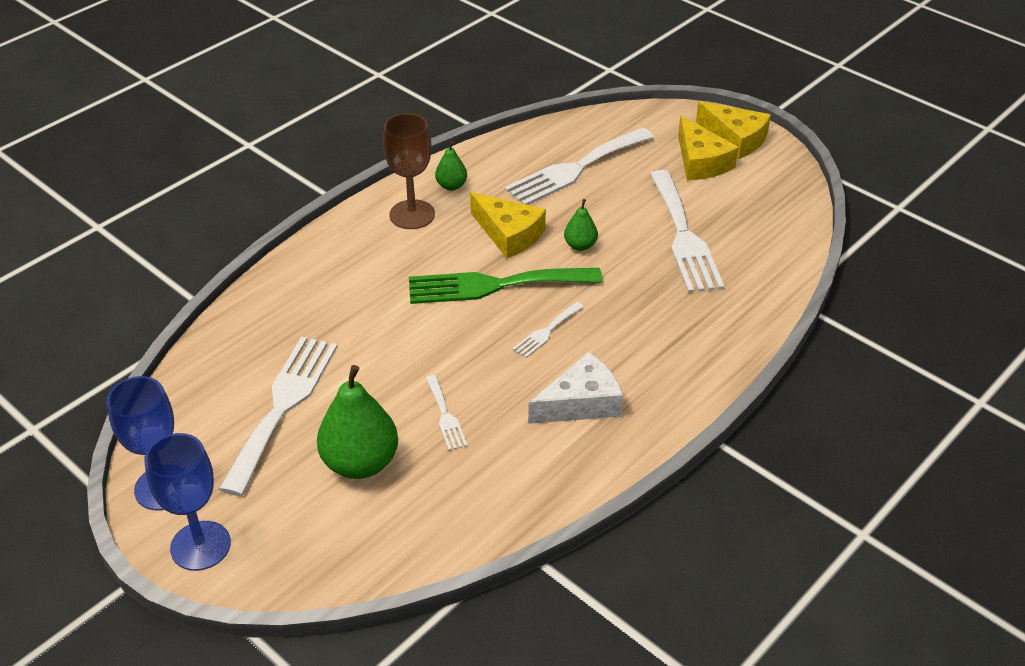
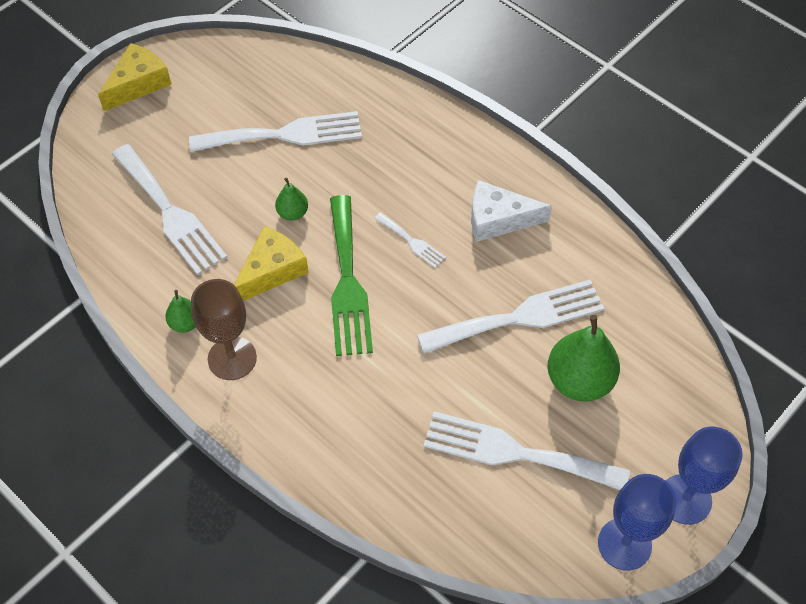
camera: 90 degrees left, 15 degrees up
(445, 416) = (519, 317): white fork -> white fork, size x2.14
(581, 403) = (498, 219): white cheese -> white cheese turned 60 degrees counterclockwise
(701, 162) = (172, 113): yellow cheese -> none

